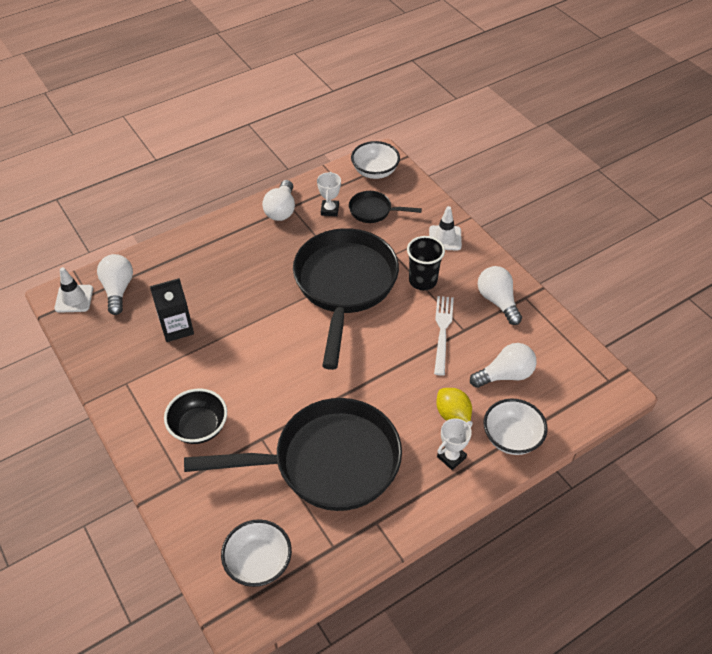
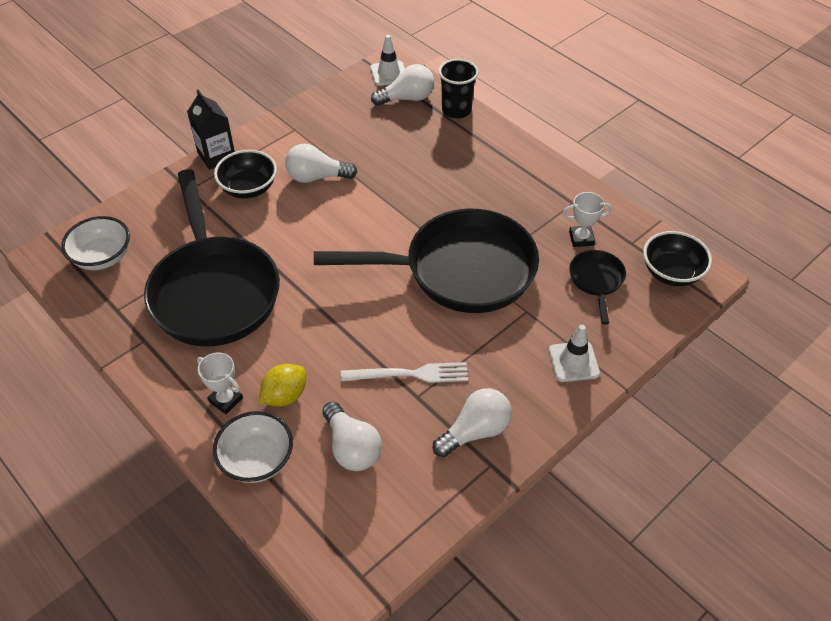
camera: 80 degrees right, 0 degrees up
(177, 328) = (367, 148): black carton -> black carton (216, 156)
(281, 210) = (564, 195): white light bulb -> white light bulb (317, 177)
(375, 171) = (671, 273): white bowl -> black bowl
(423, 281) = (489, 345): black cup -> black cup (456, 110)

